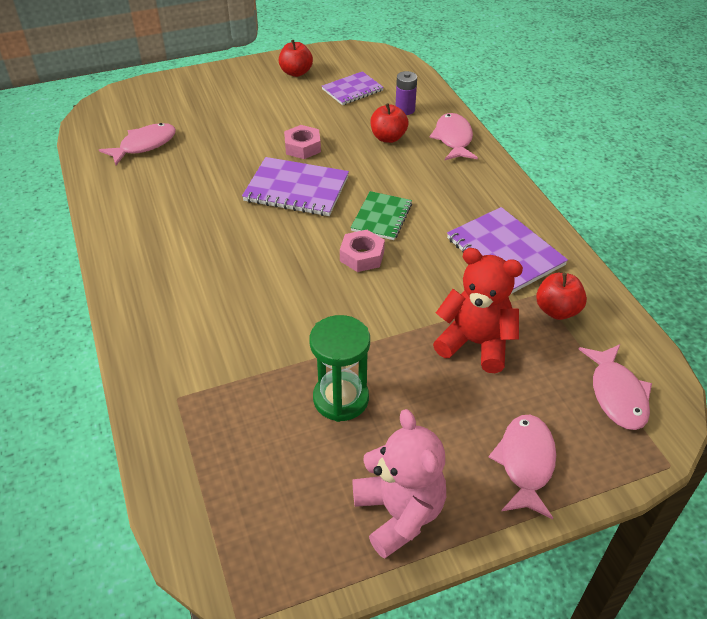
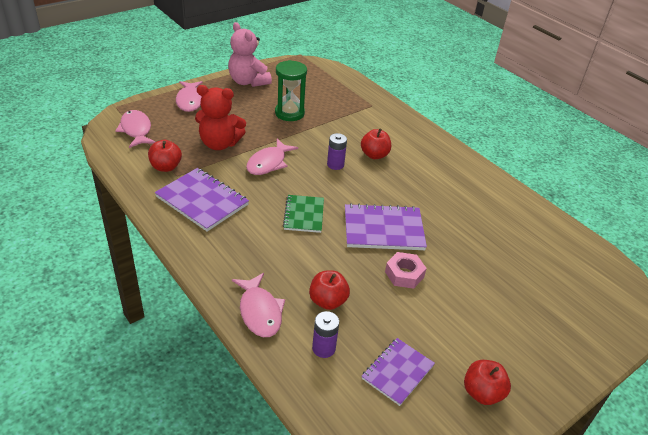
camera: 160 degrees right, 5 degrees down
(144, 145) = (542, 252): pink fish -> pink fish (268, 163)
(243, 288) = (374, 155): none -> red apple
(310, 280) = (335, 164): none -> purple battery
(362, 256) = (307, 184): pink nut -> none

